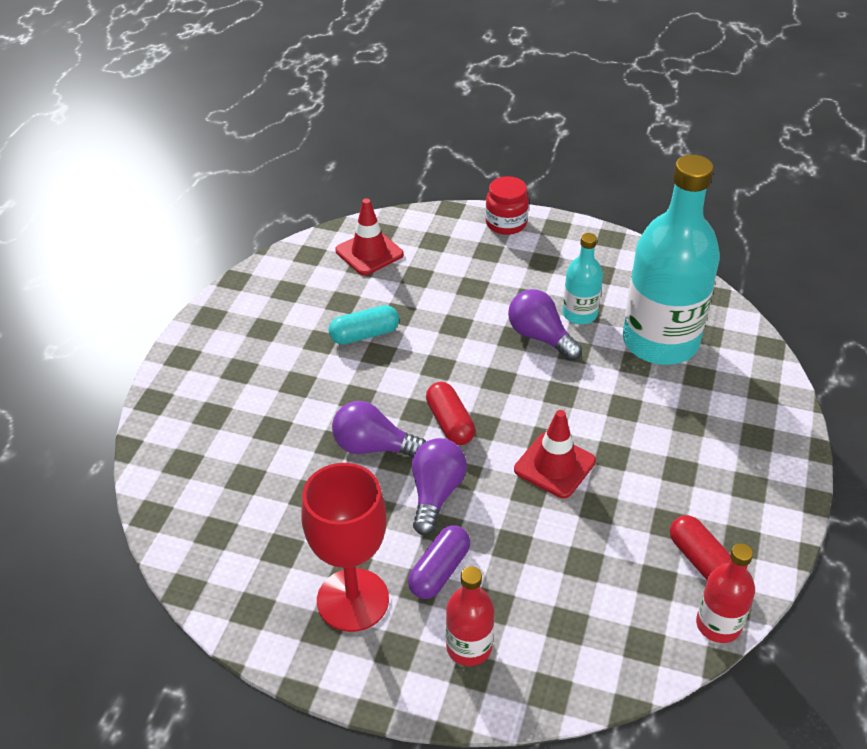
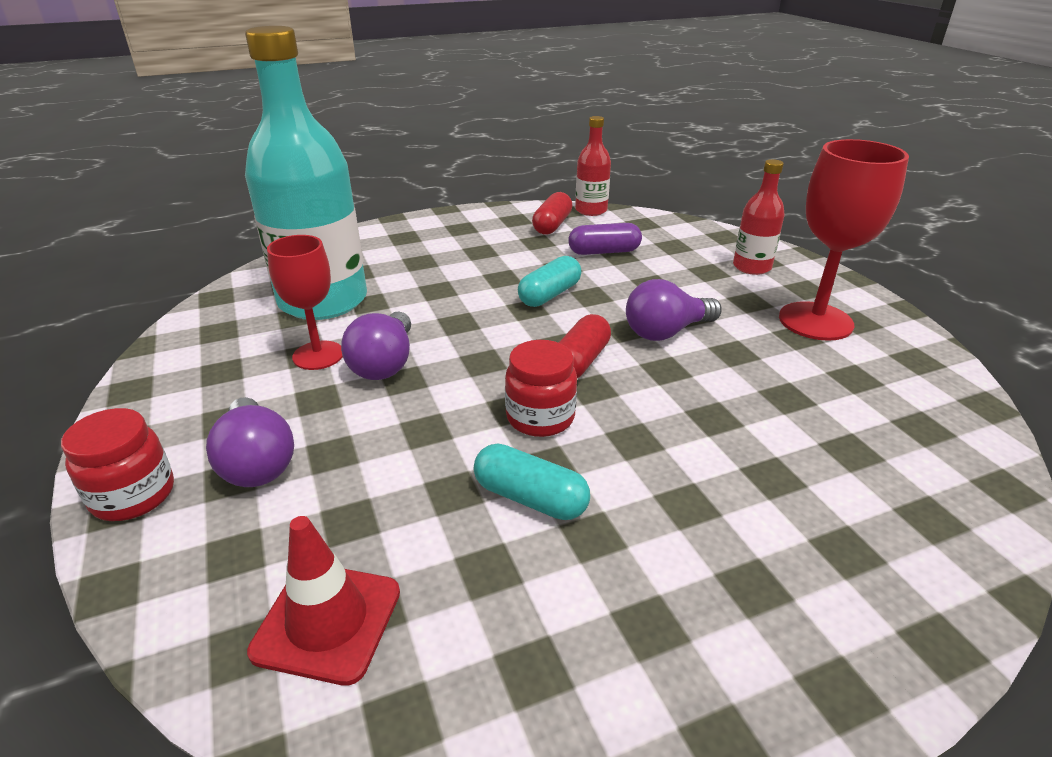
camera: 130 degrees left, 10 degrees down
(373, 447) = (676, 390): purple light bulb -> purple light bulb (257, 462)
(416, 372) = (540, 417): none -> red jar
(439, 571) = (725, 299): purple capsule -> purple capsule (604, 252)
(554, 465) = (549, 295): red traffic cone -> turquoise capsule
(579, 314) = (318, 355): turquoise bottle -> red goblet

